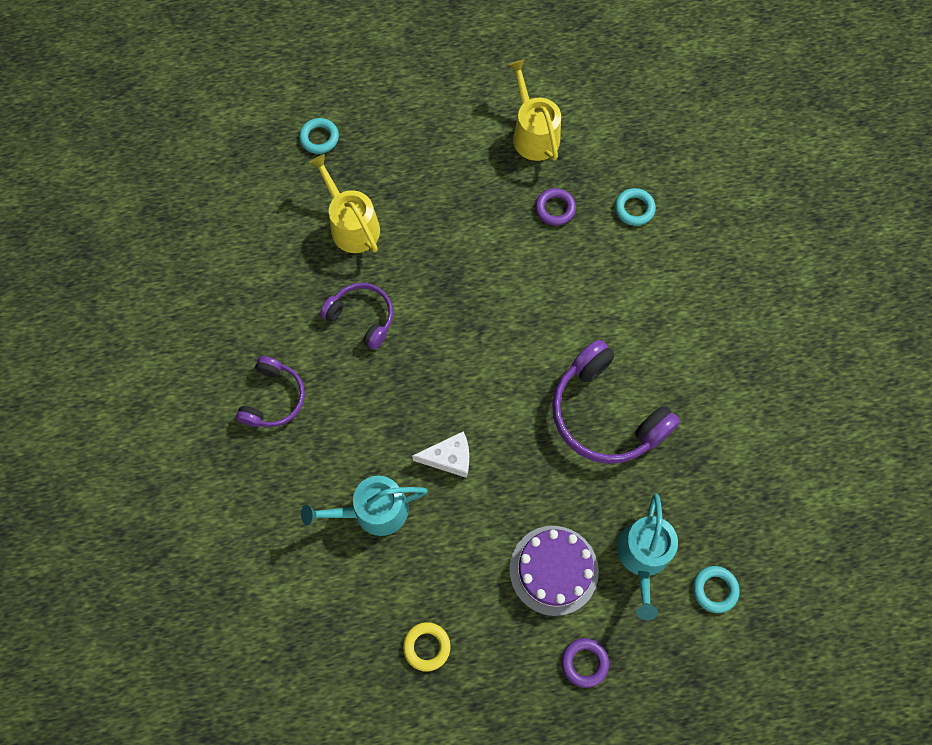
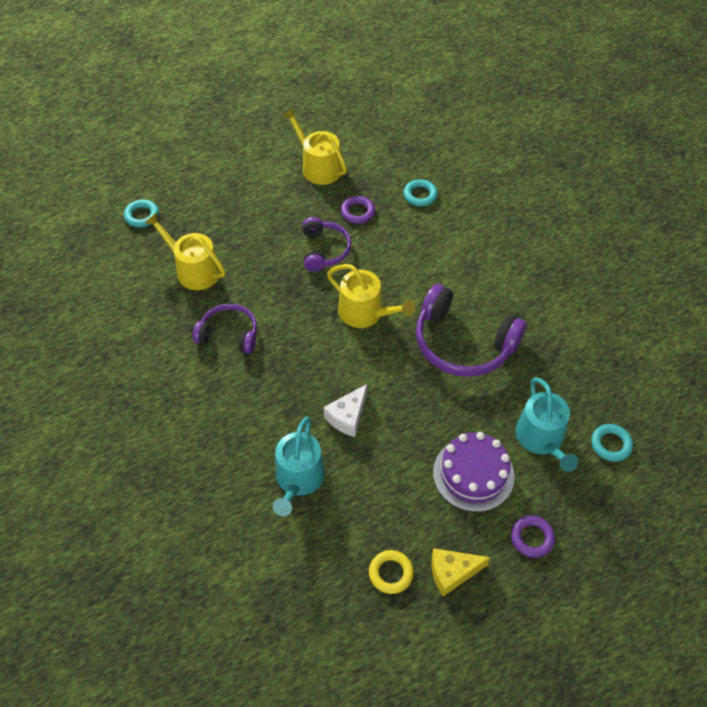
camera: 20 degrees left, 15 degrees down
(274, 398) = (175, 419): purple headphones -> purple headphones (324, 250)
(373, 511) = (298, 479): turquoise watering can -> turquoise watering can turned 45 degrees counterclockwise
(449, 458) = (348, 417): white cheese -> white cheese turned 150 degrees clockwise
(488, 669) = (452, 573): none -> yellow cheese
(515, 340) = (365, 313): none -> yellow watering can

